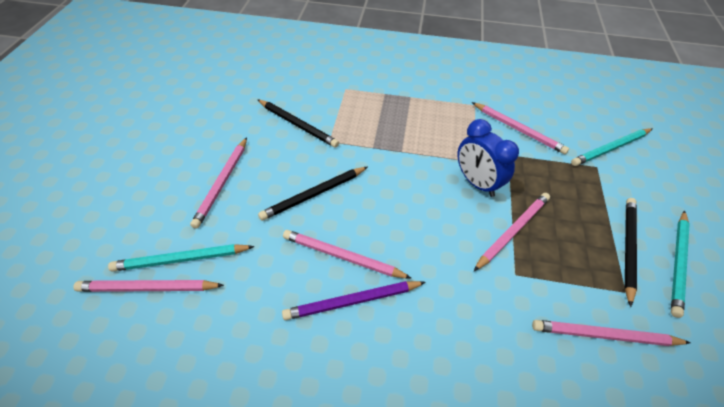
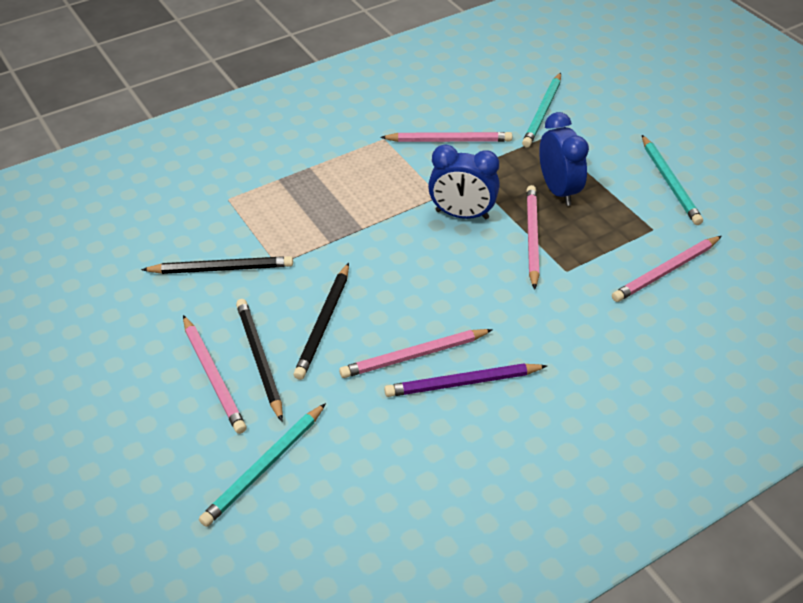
camera: 40 degrees left, 5 degrees down
(148, 288) = (265, 510): pink pencil -> none
(353, 301) = (463, 382): purple pencil -> purple pencil turned 45 degrees clockwise
(568, 210) = (558, 190): none -> blue clock
(628, 248) = (628, 193): black pencil -> black pencil (260, 359)

